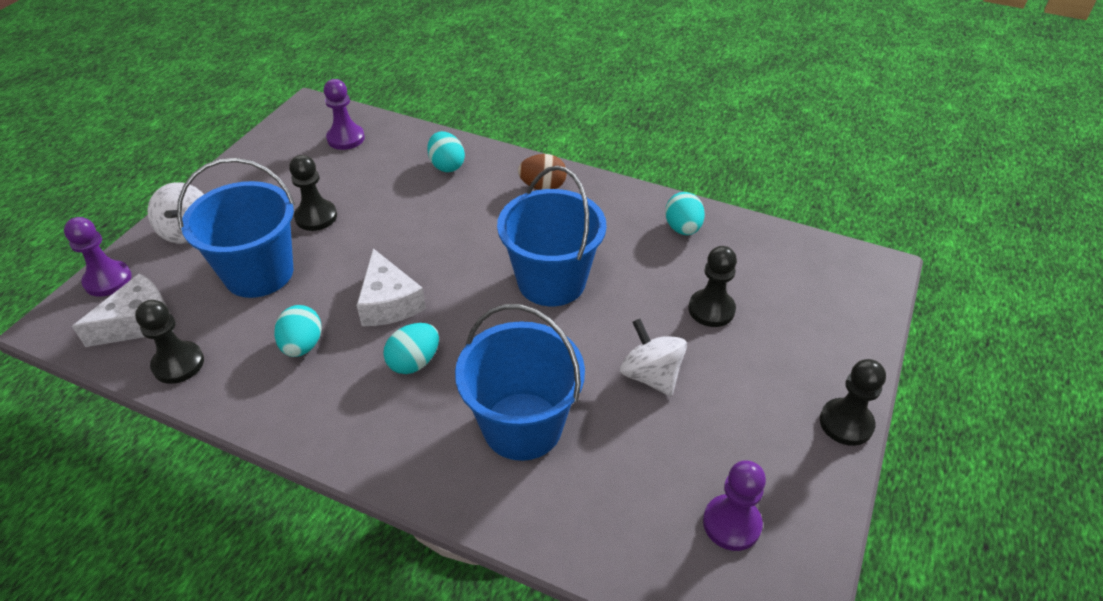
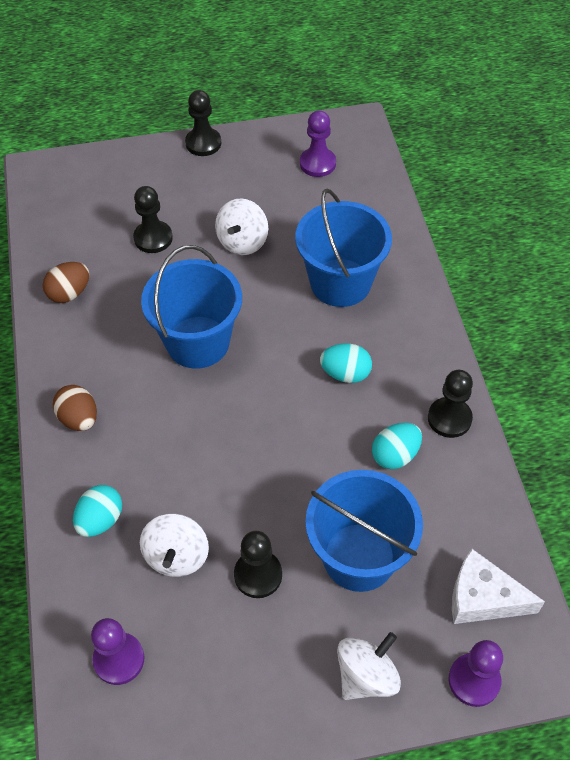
camera: 125 degrees left, 10 degrees up
(178, 364) = (485, 524): black pawn -> black pawn (449, 418)
(378, 187) = (177, 556): none -> white spinning top
(389, 302) = (307, 432): white cheese -> none
(682, 228) = (69, 293): turquoise egg -> brown egg

